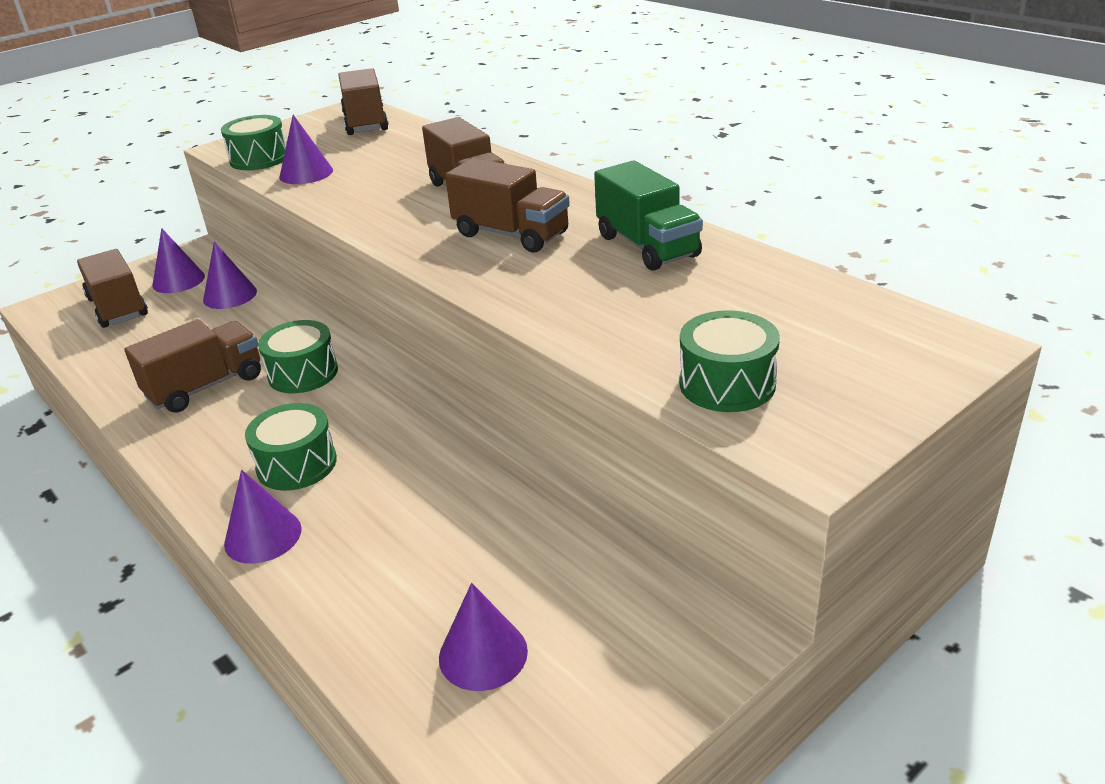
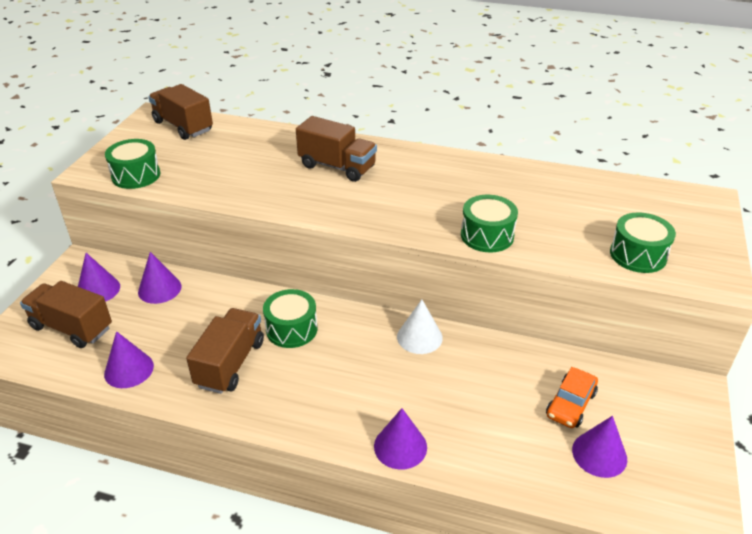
camera: 35 degrees left, 5 degrees up
(297, 464) = (365, 392): green drum -> green drum (487, 235)
(306, 173) = (194, 179): purple cone -> purple cone (129, 369)
(428, 429) = (419, 337): none -> white cone
(511, 234) = (407, 193): brown truck -> none
(520, 578) = (570, 404): none -> orange car
(647, 246) = (496, 180): green truck -> none

